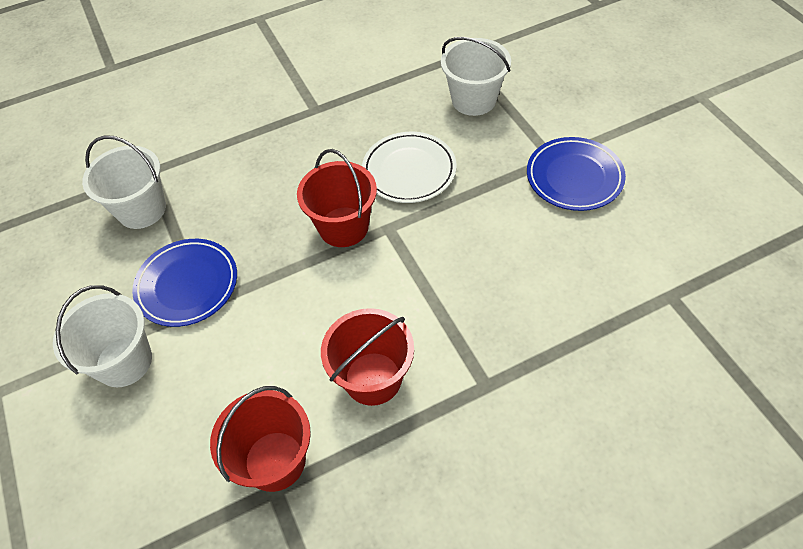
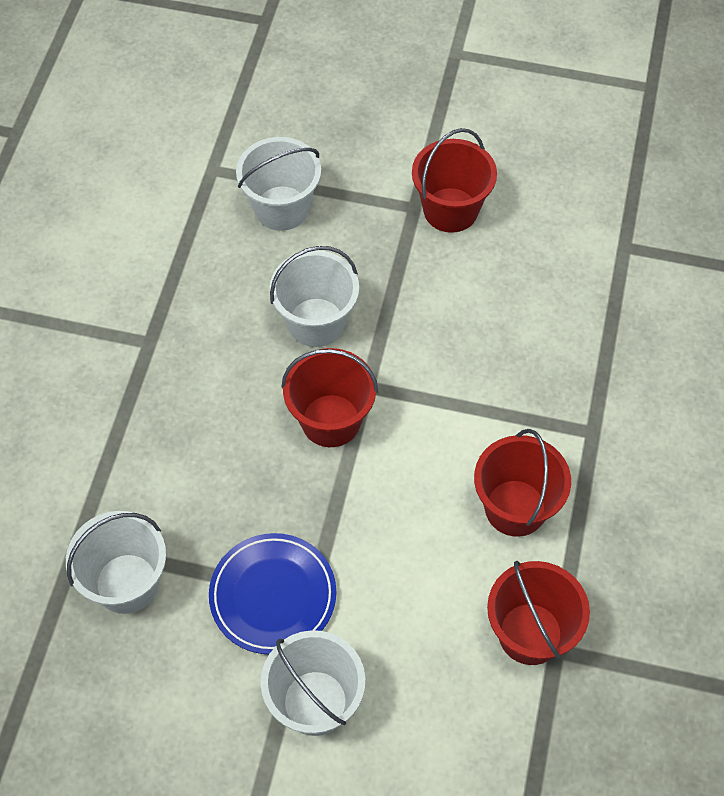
camera: 55 degrees left, 5 degrees up
(409, 171) = (316, 322): white plate -> white bucket
(574, 177) = (450, 210): blue plate -> red bucket

